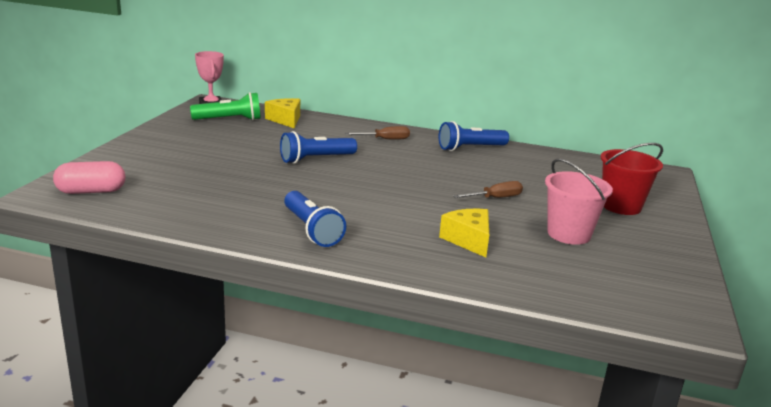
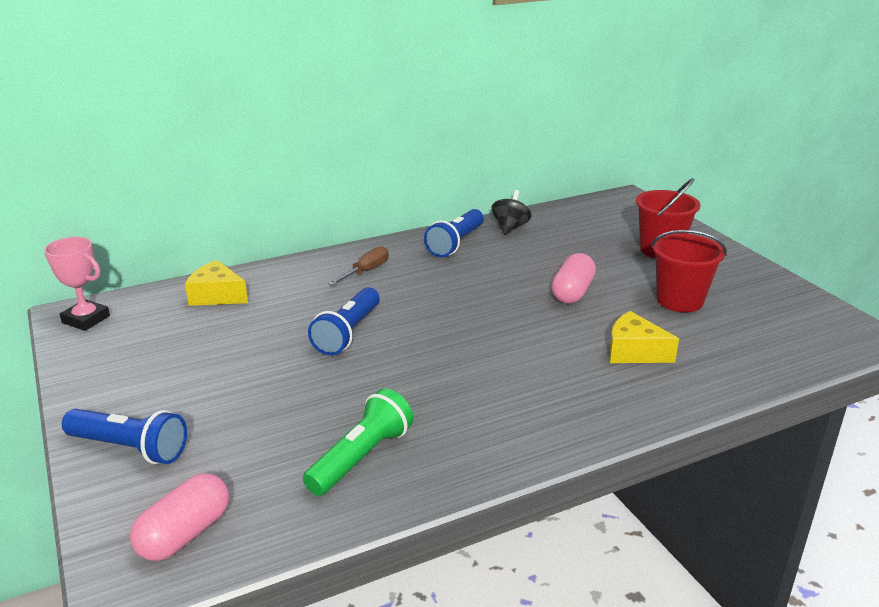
camera: 40 degrees left, 5 degrees up
(229, 120) = (149, 328): green flashlight -> green flashlight (361, 458)
(311, 230) = (506, 425): blue flashlight -> blue flashlight (129, 448)
(495, 198) = (572, 292): brown screwdriver -> pink capsule
(527, 154) = (510, 228): none -> black spinning top
(568, 234) = (679, 301): pink bucket -> red bucket

